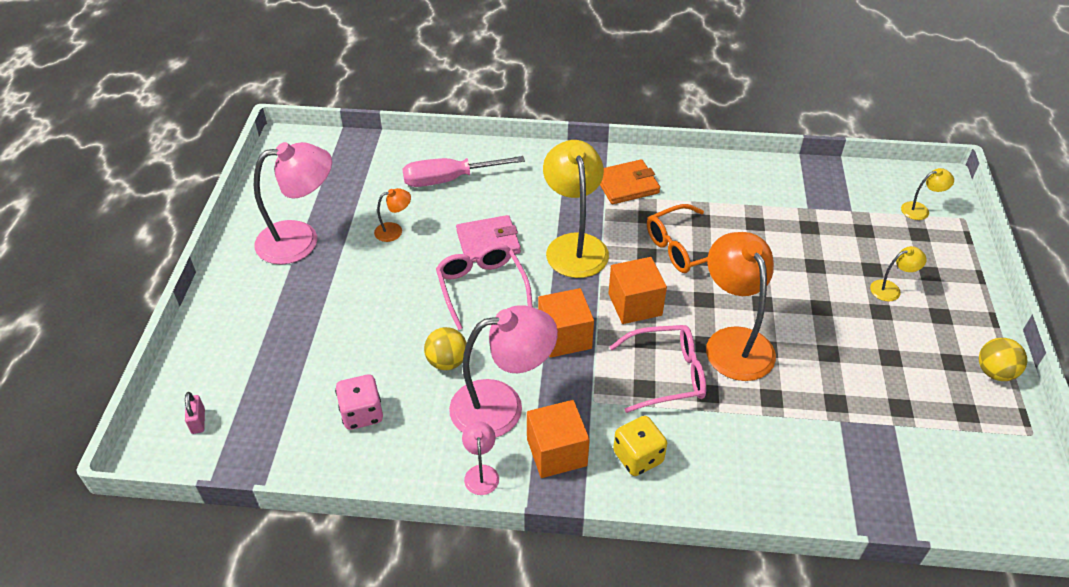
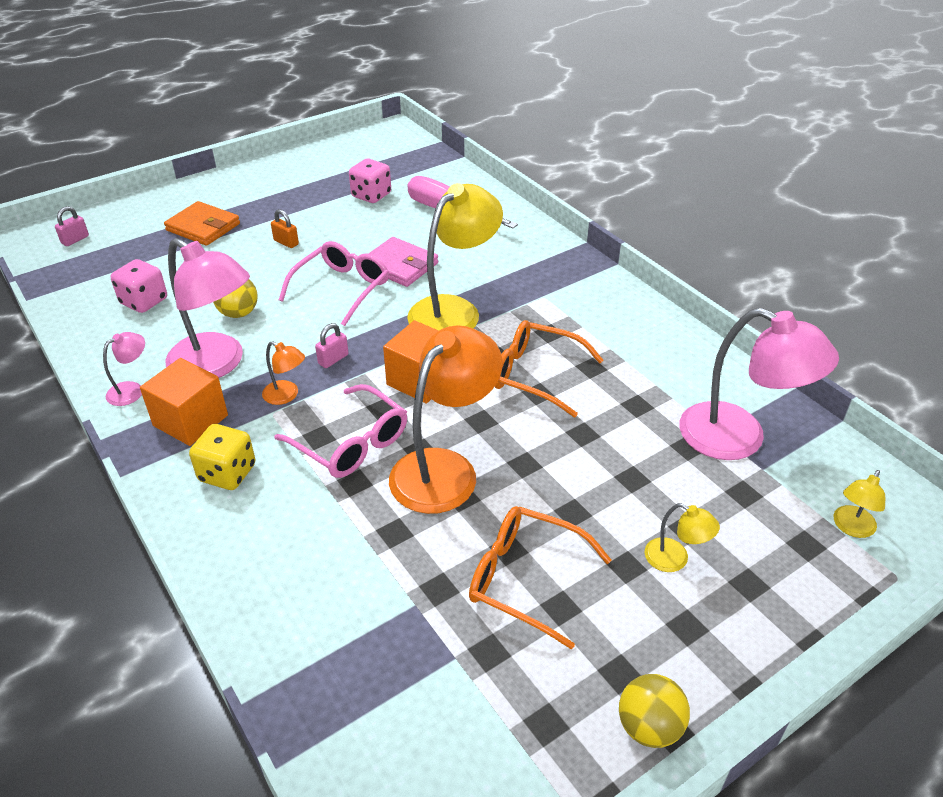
camera: 50 degrees right, 5 degrees down
(300, 240) = (296, 187): pink lamp -> pink lamp (739, 438)
(372, 206) = (371, 195): none -> pink dice
(379, 287) = (286, 242): none -> orange padlock
(394, 231) = (356, 218): orange lamp -> orange lamp (286, 395)
(564, 337) = (333, 359): orange cube -> pink padlock
(626, 185) = (575, 301): orange wallet -> orange wallet (203, 227)
(858, 359) = (525, 579): none -> orange glasses
(920, 210) = (851, 528): yellow lamp -> yellow lamp turned 90 degrees clockwise

